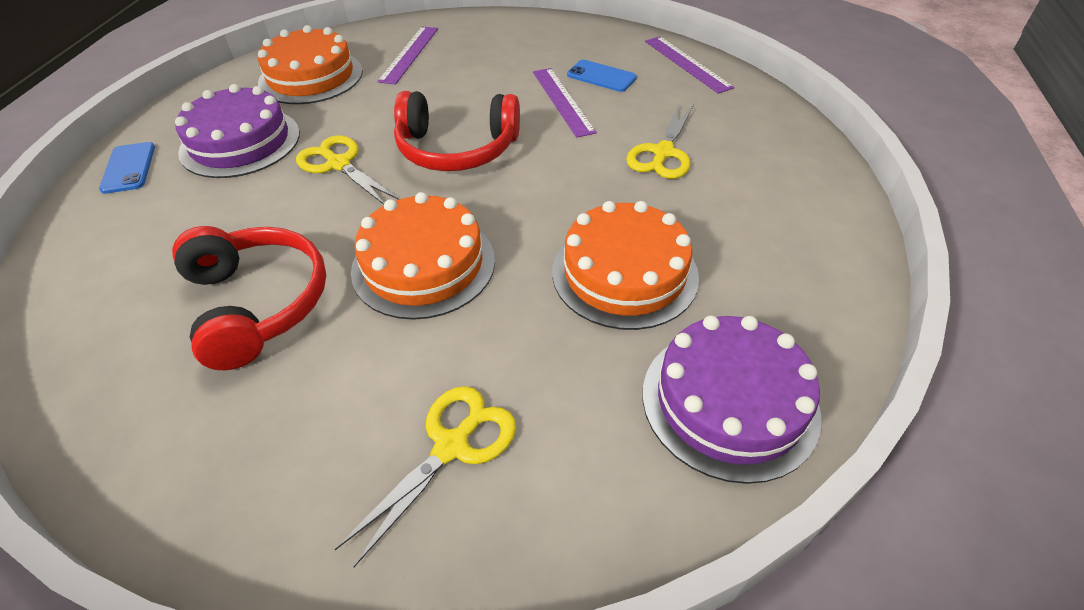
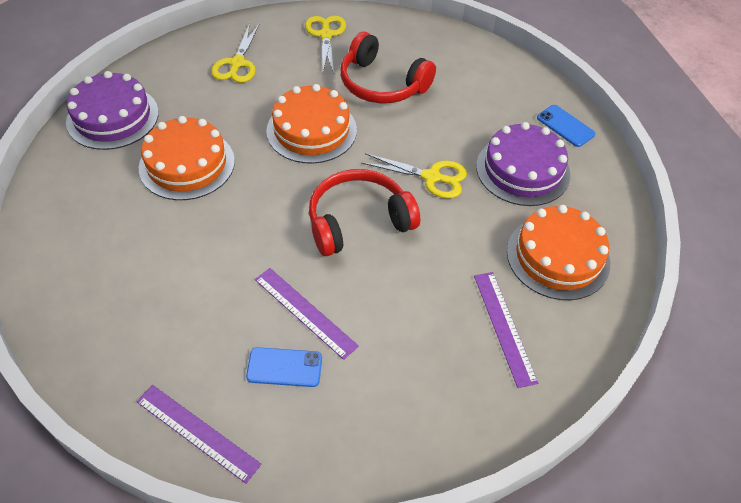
camera: 150 degrees right, 5 degrees up
(663, 153) = (189, 277): yellow scissors -> yellow scissors (326, 35)

